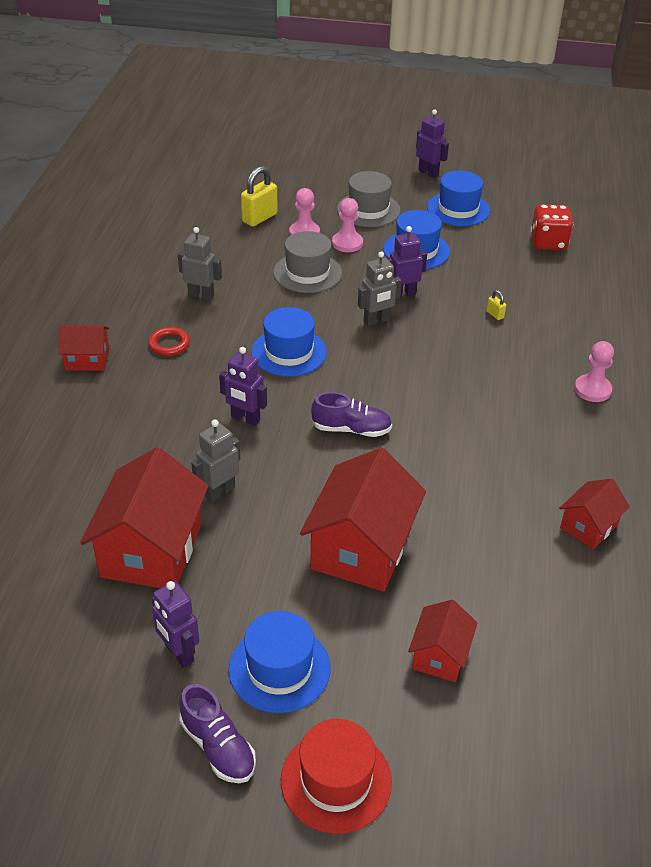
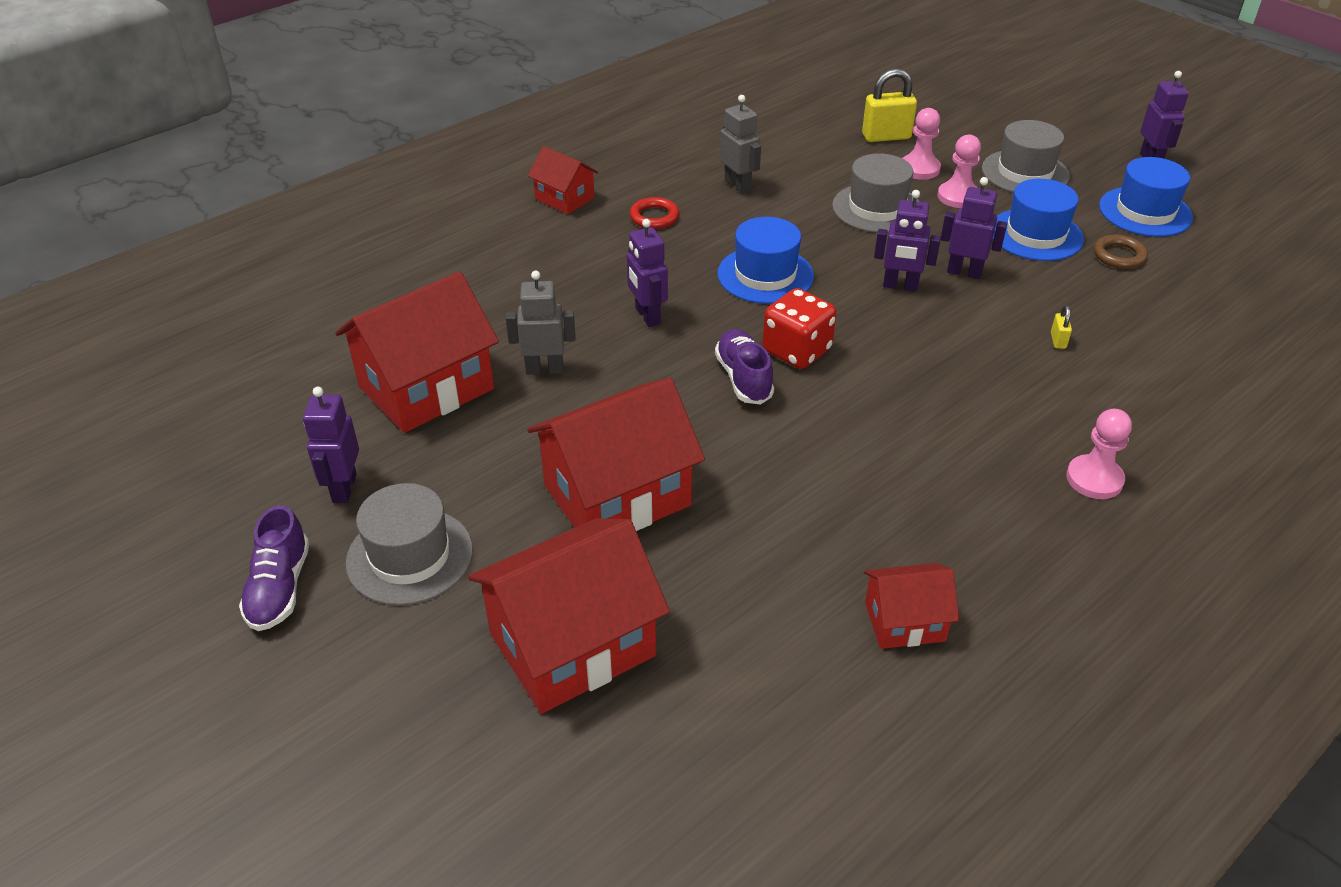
camera: 40 degrees right, 0 degrees up
(279, 668) = (410, 556): blue hat -> grey hat
(336, 780) = (337, 689): red hat -> none
(351, 429) = (743, 378): purple shoe -> purple shoe turned 150 degrees counterclockwise
(376, 321) = (900, 286): grey robot -> purple robot
(440, 655) = (572, 645): red house -> red house, size x1.89
(472, 244) = (1119, 255): none -> brown ring
(548, 242) = (1231, 293): red dice -> red dice (796, 351)

